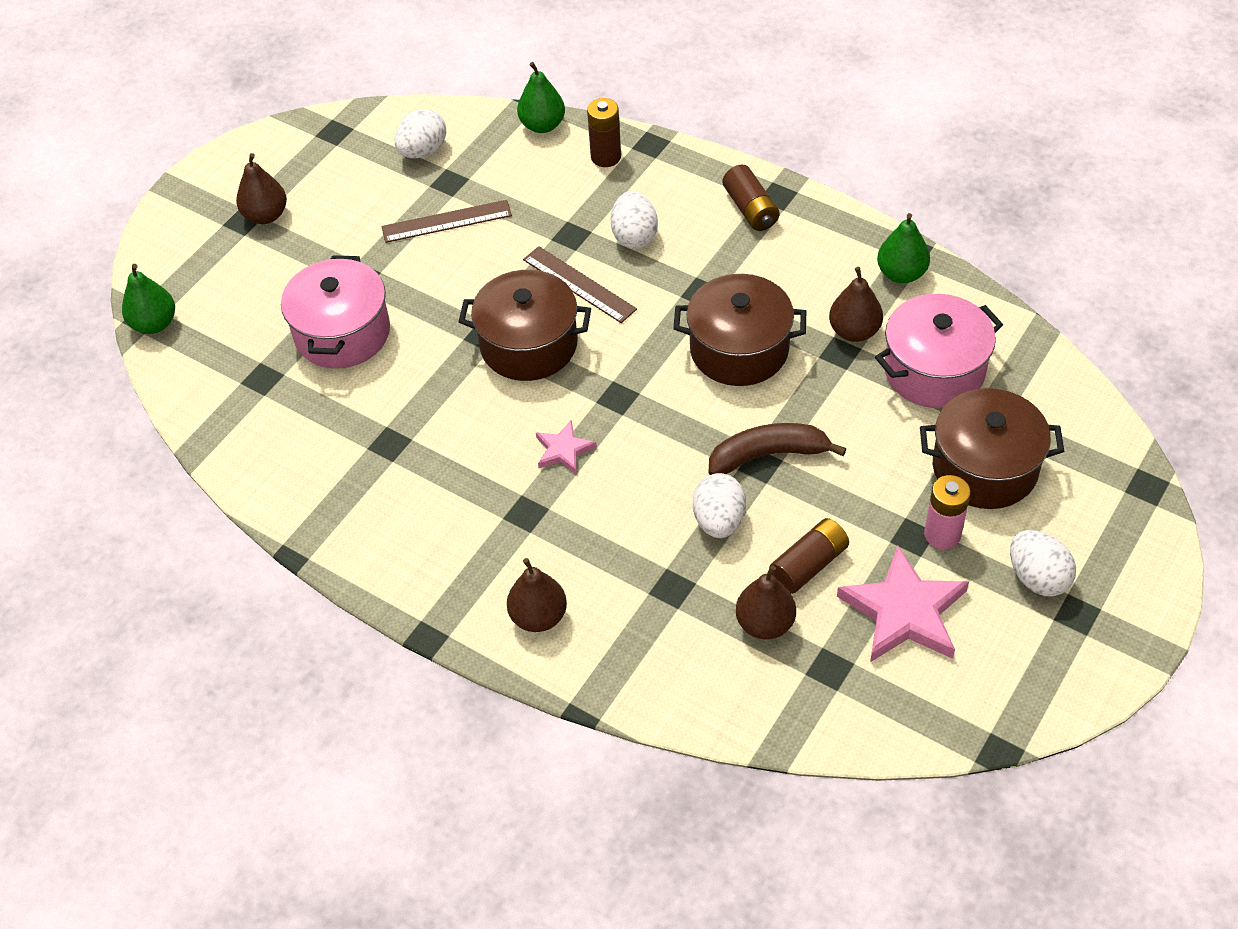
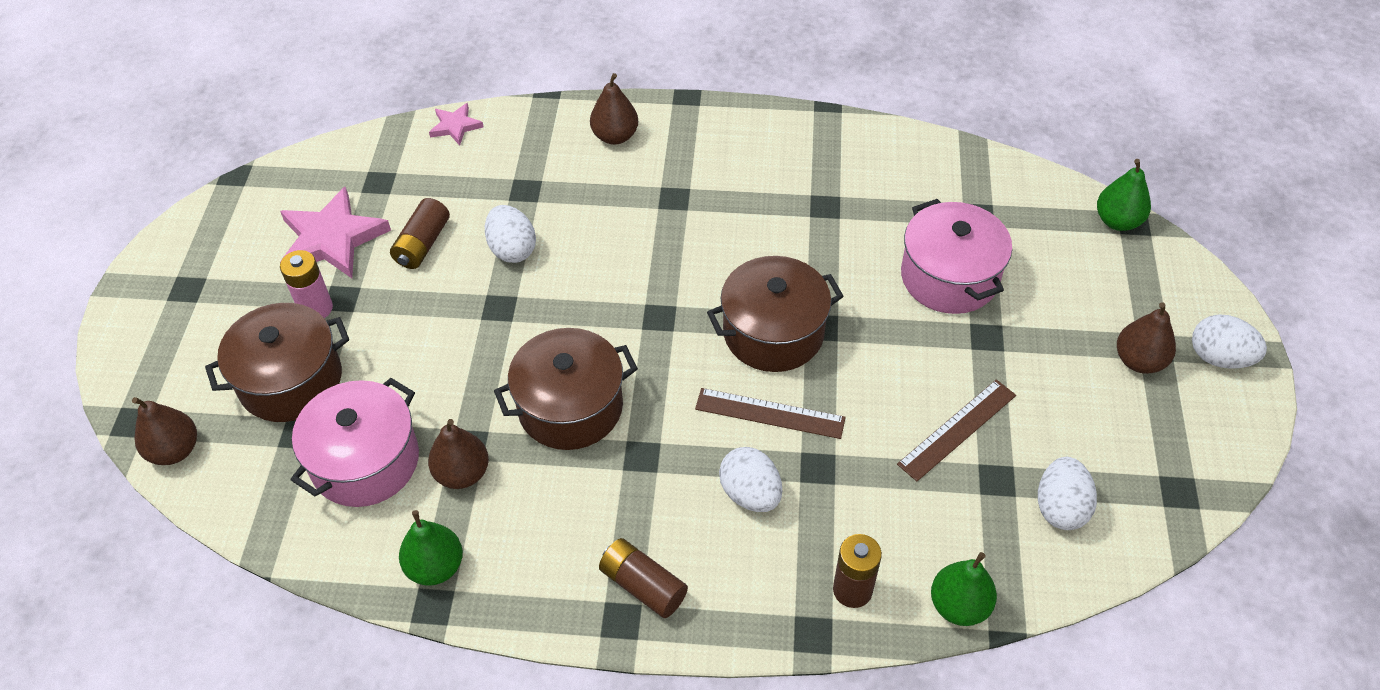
camera: 150 degrees right, 0 degrees up
(563, 450) = (676, 255): pink star -> pink star (455, 126)
(765, 624) = (440, 192): brown pear -> brown pear (175, 450)
(768, 455) = (495, 318): brown banana -> none
(1037, 578) = (225, 304): white egg -> white egg (1219, 357)

